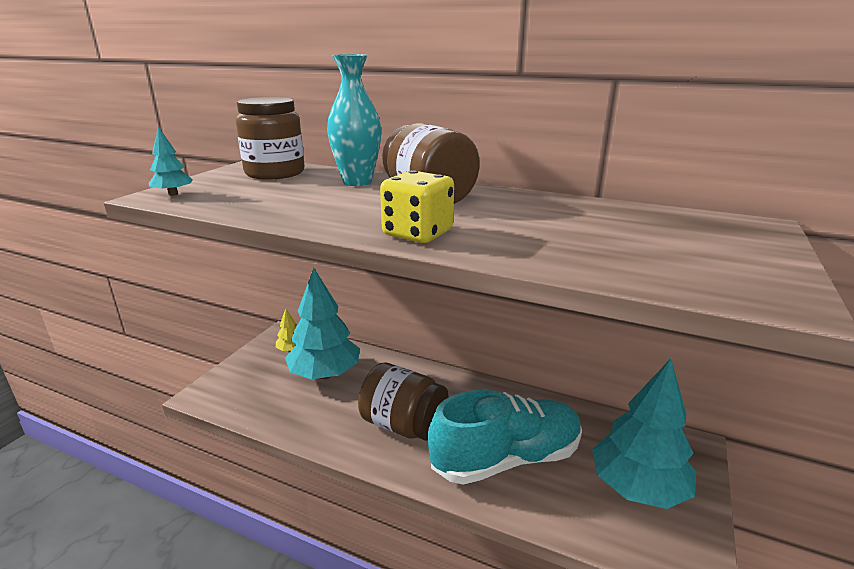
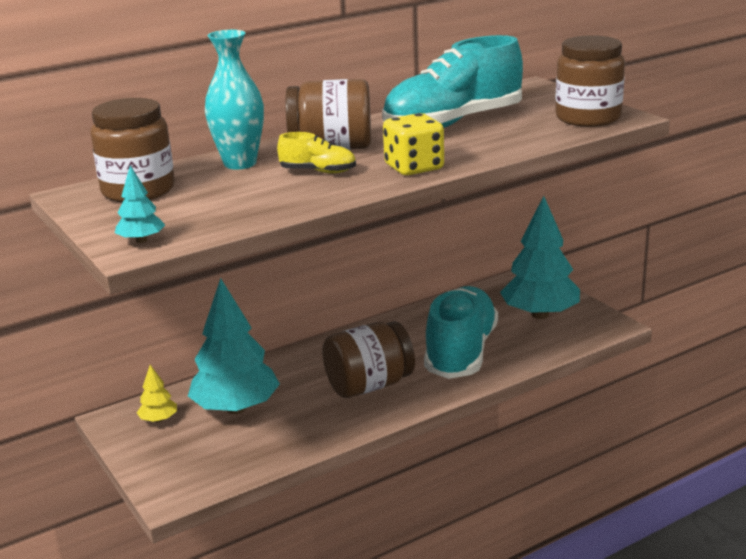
camera: 55 degrees left, 0 degrees up
(365, 205) = (318, 171): none -> yellow shoe
(568, 220) = (453, 123): none -> turquoise shoe
(727, 279) = (588, 118): none -> brown jar

